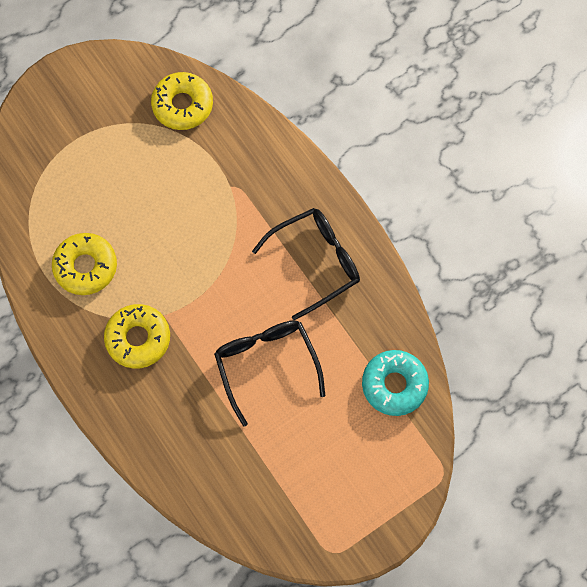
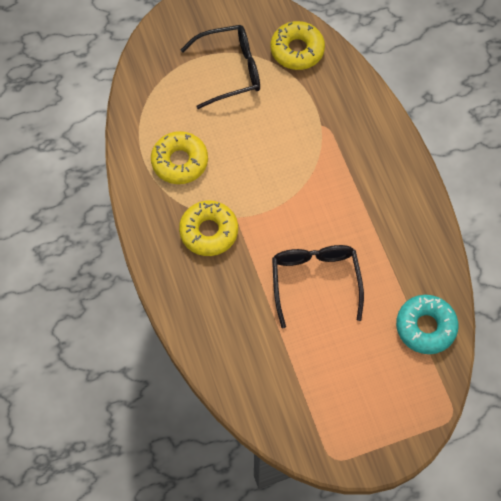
camera: 15 degrees right, 5 degrees down
(316, 262) = (380, 205): black glasses -> black glasses (230, 70)

